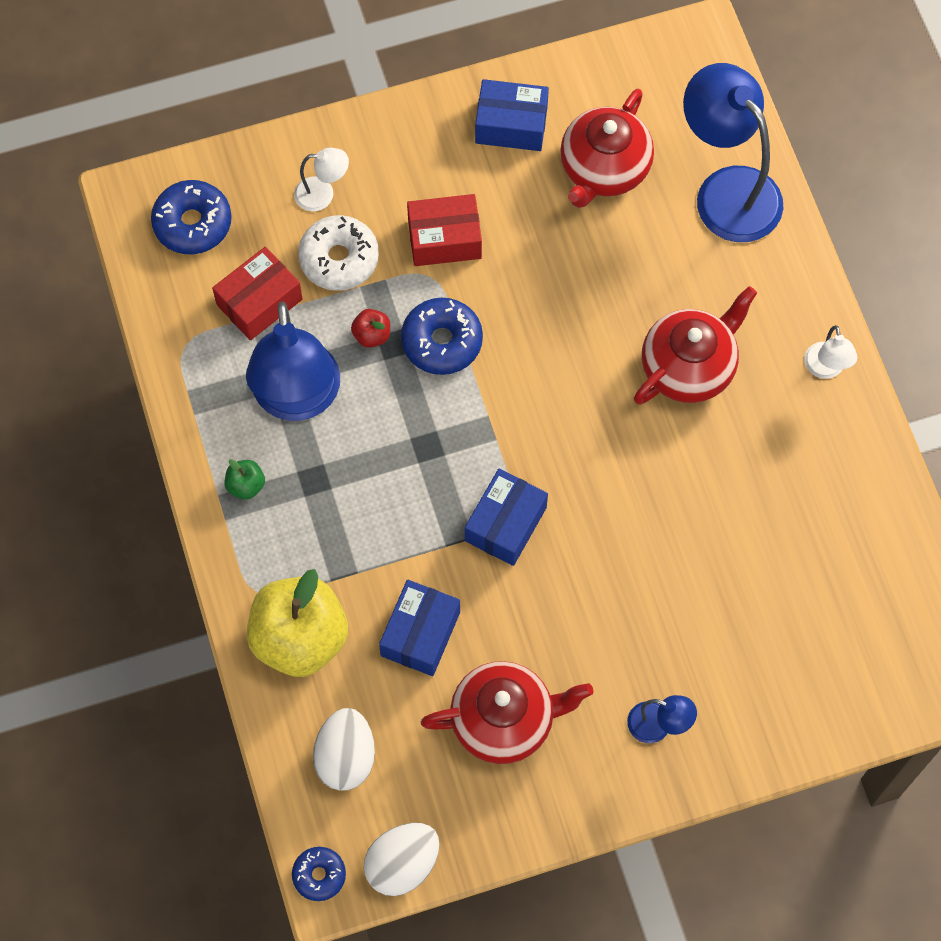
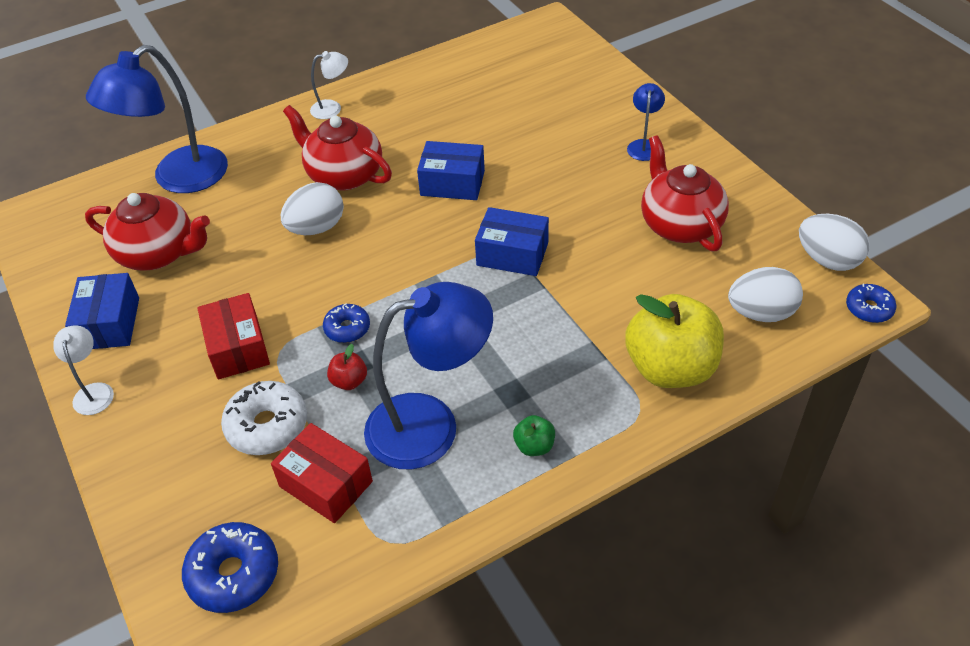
camera: 100 degrees left, 20 degrees down
(322, 194) = (191, 457): white lamp -> white lamp (94, 391)
(420, 634) = (630, 288): blue box -> blue box (452, 183)
(442, 341) = (347, 328): blue donut -> blue donut, size x0.60
(603, 328) = (316, 228): none -> white egg

